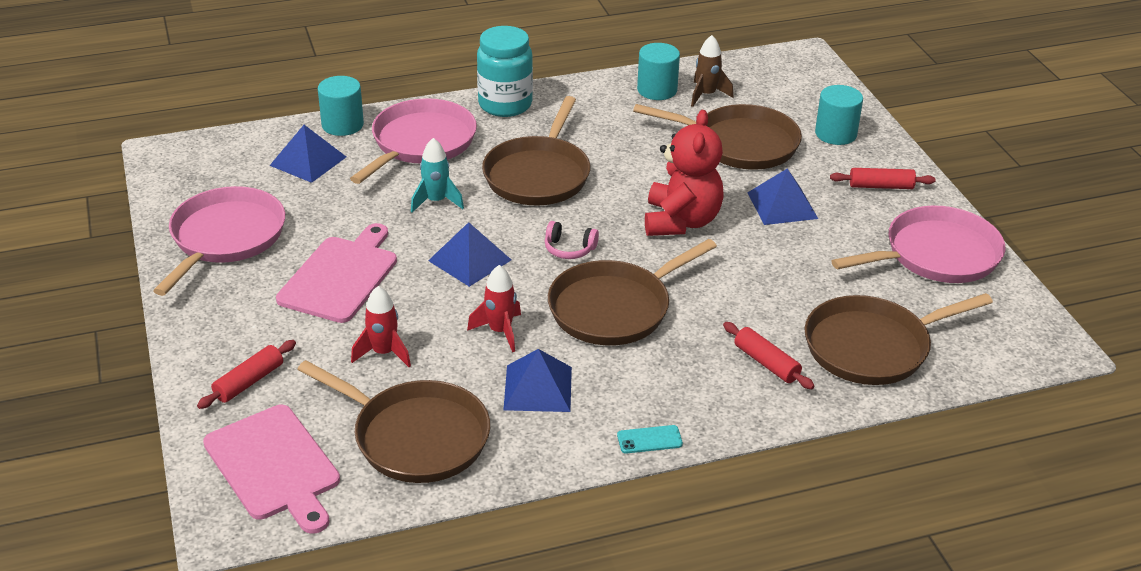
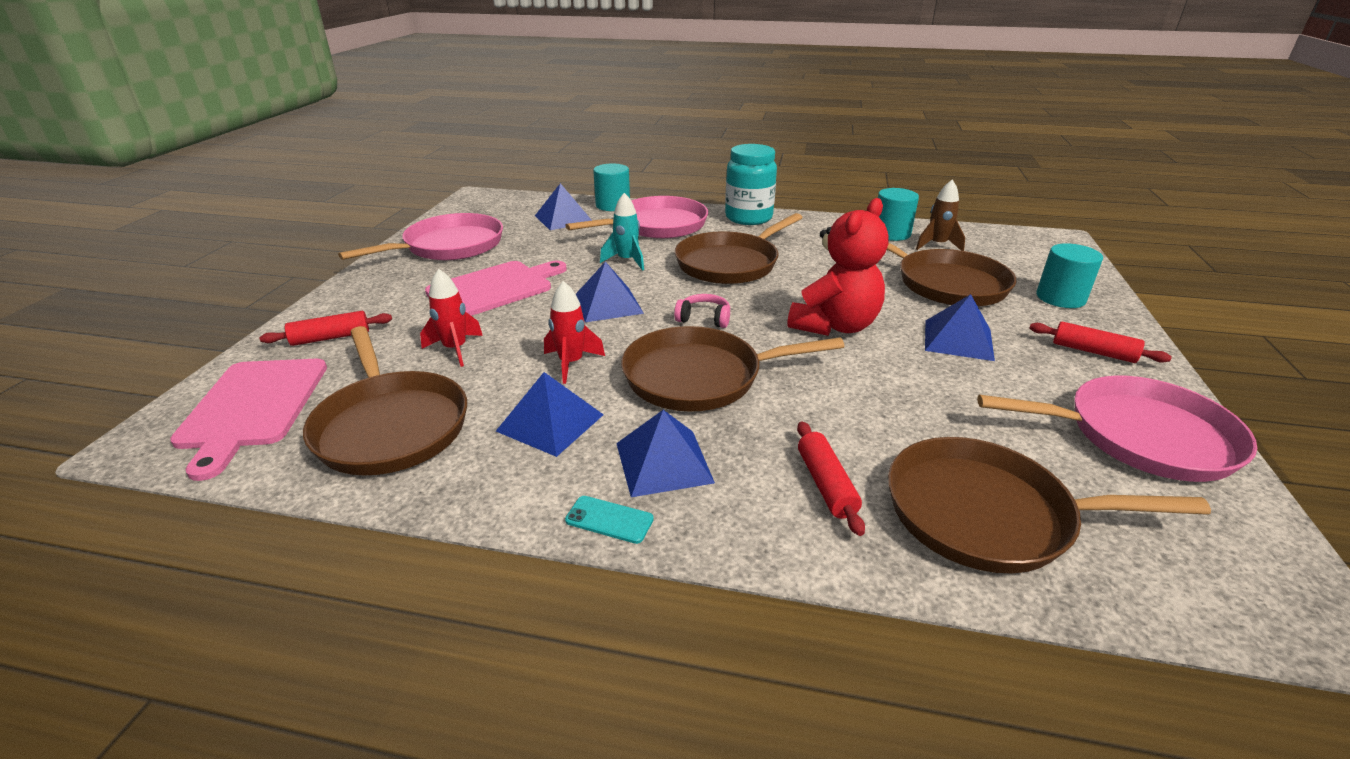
camera: 30 degrees right, 5 degrees down
(569, 249) = (704, 319): pink headphones -> pink headphones turned 150 degrees clockwise
(649, 387) = (663, 462): none -> blue pyramid

